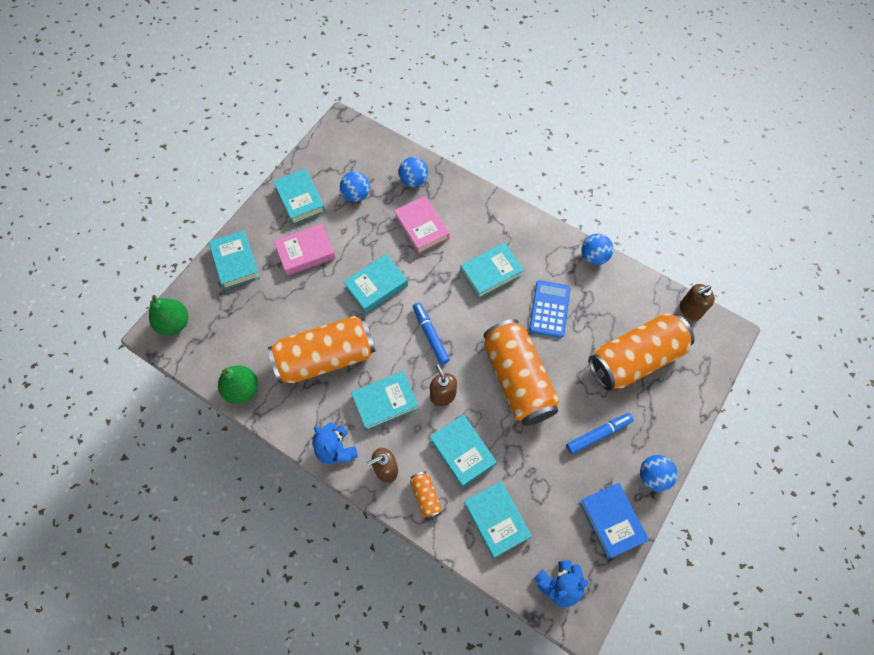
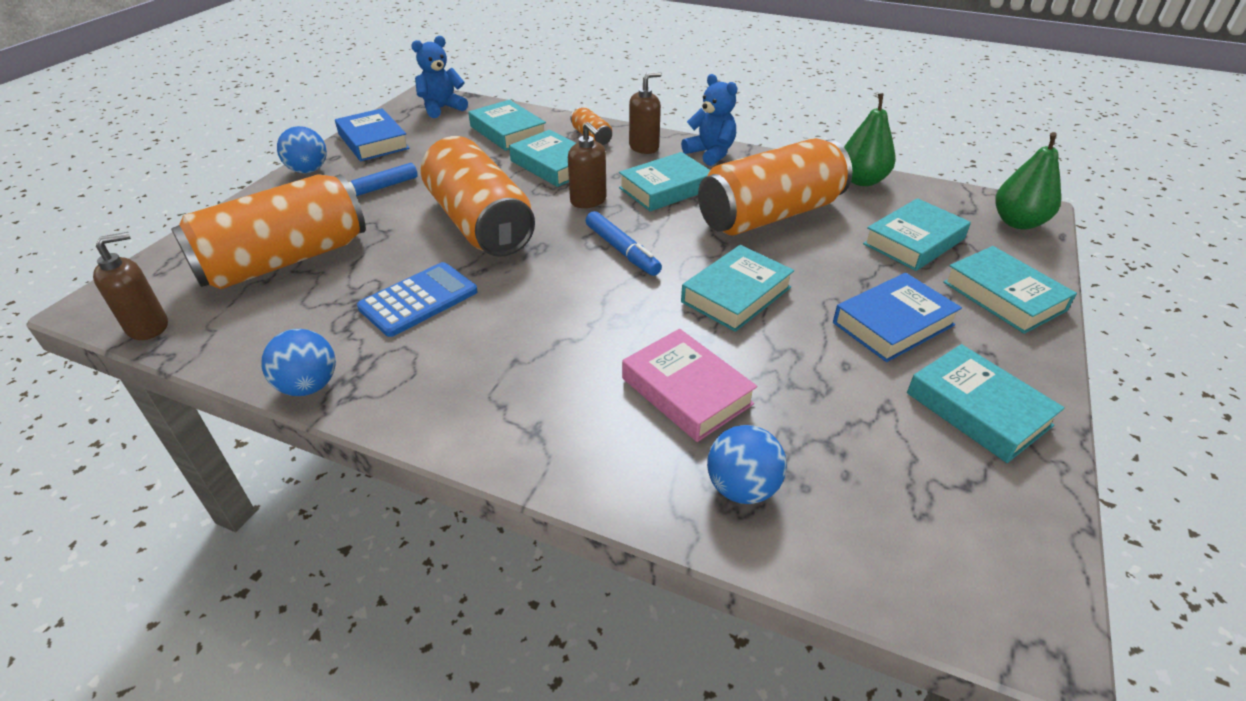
camera: 170 degrees right, 25 degrees down
(306, 252) = (893, 324): pink book -> blue book
(356, 195) = (862, 435): blue ball -> none
(491, 273) = (528, 336): turquoise book -> turquoise book (914, 241)
(549, 309) = (419, 300): blue calculator -> blue calculator turned 135 degrees counterclockwise

